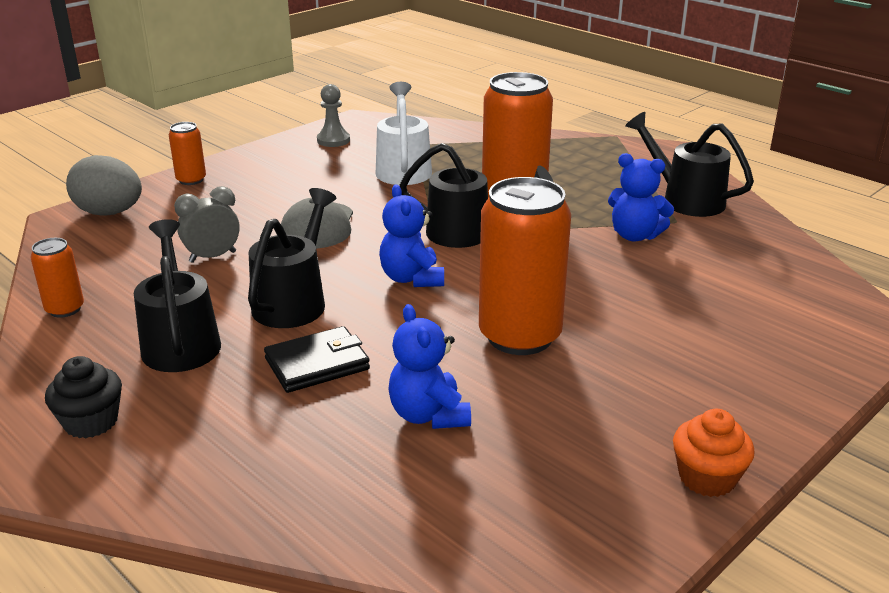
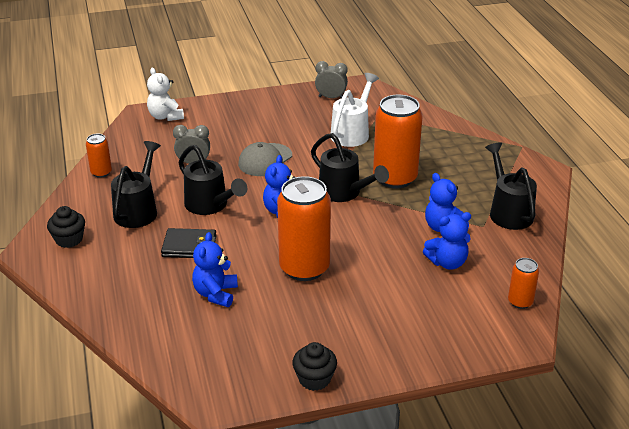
camera: 30 degrees right, 5 degrees up
(110, 213) = (165, 116): grey egg -> white teddy bear
(191, 180) = (225, 105): orange can -> orange can (520, 302)
(294, 301) = (210, 205): black watering can -> black watering can turned 90 degrees clockwise
(333, 140) = (331, 98): grey pawn -> grey clock
(688, 271) = (447, 262): none -> blue teddy bear
(707, 478) = (314, 379): orange cupcake -> black cupcake

